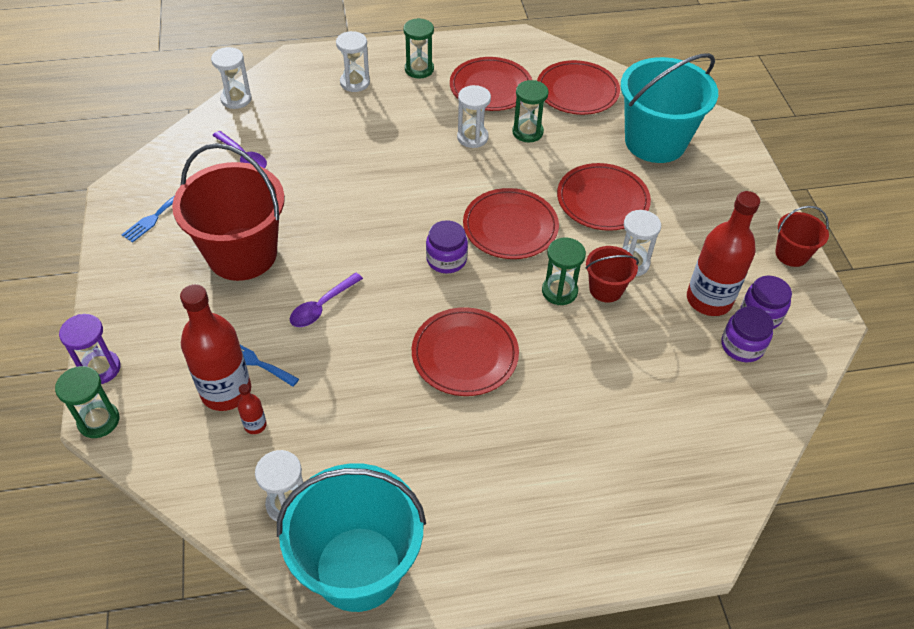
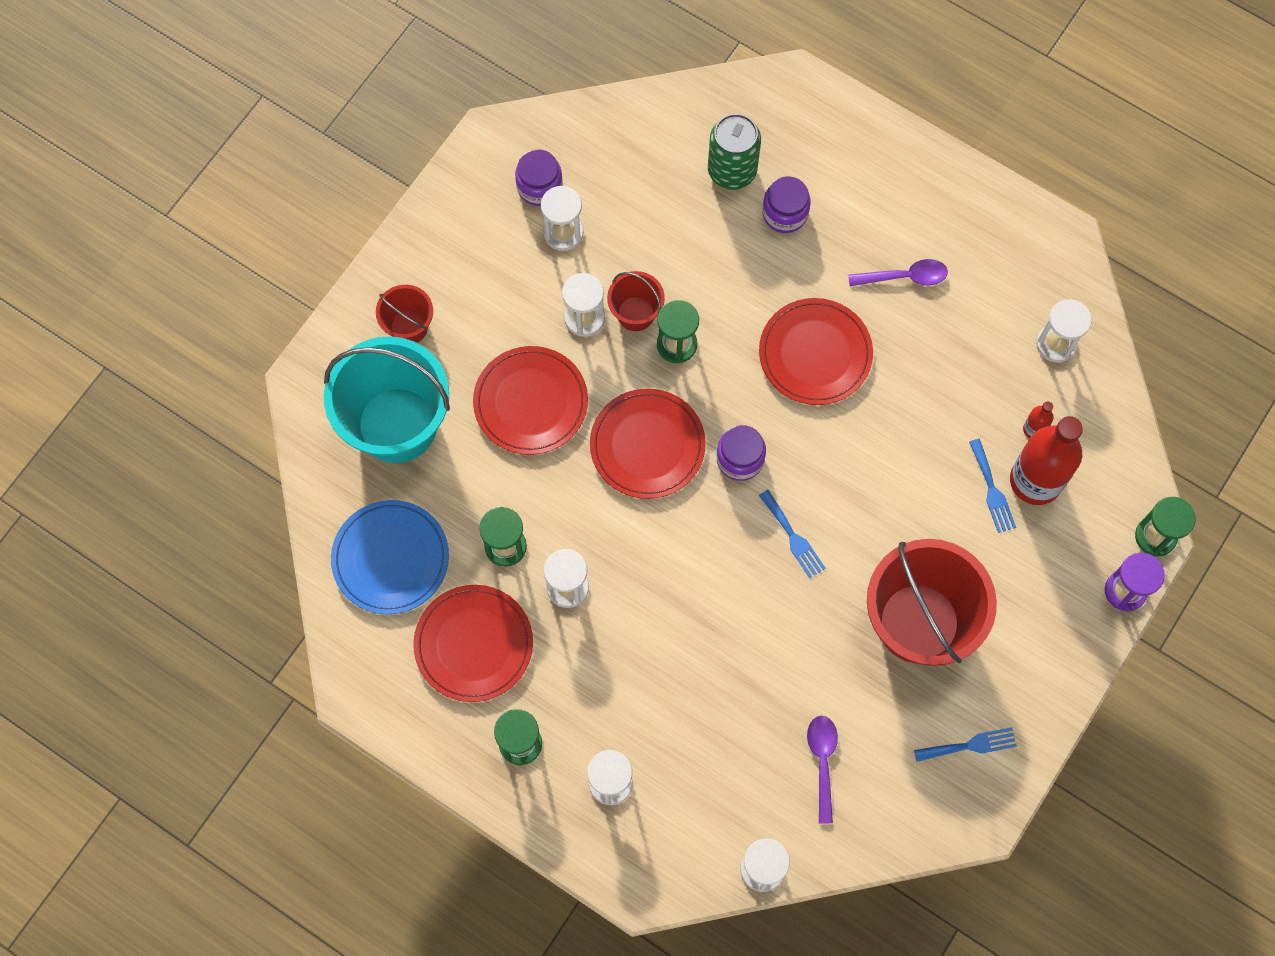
camera: 135 degrees left, 20 degrees up
(322, 306) = (892, 500): purple spoon -> purple spoon (904, 277)
(358, 568) = (1041, 257): turquoise bucket -> none
(369, 243) = (792, 536): none -> blue fork
(577, 91) = (390, 558): red plate -> blue plate
(661, 431) = (732, 170): none -> green can
(709, 300) = (563, 233): red bottle -> white hourglass
(742, 346) = (588, 177): purple jar -> purple jar (785, 213)
(791, 254) = (439, 211): red bucket -> red bucket (409, 327)

